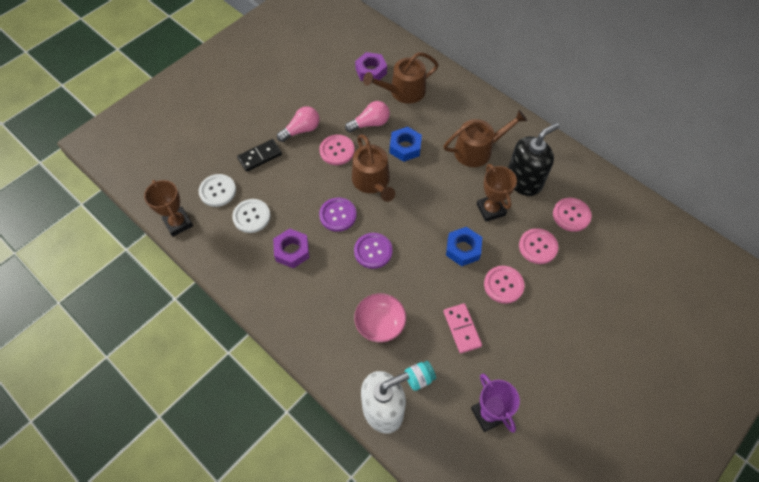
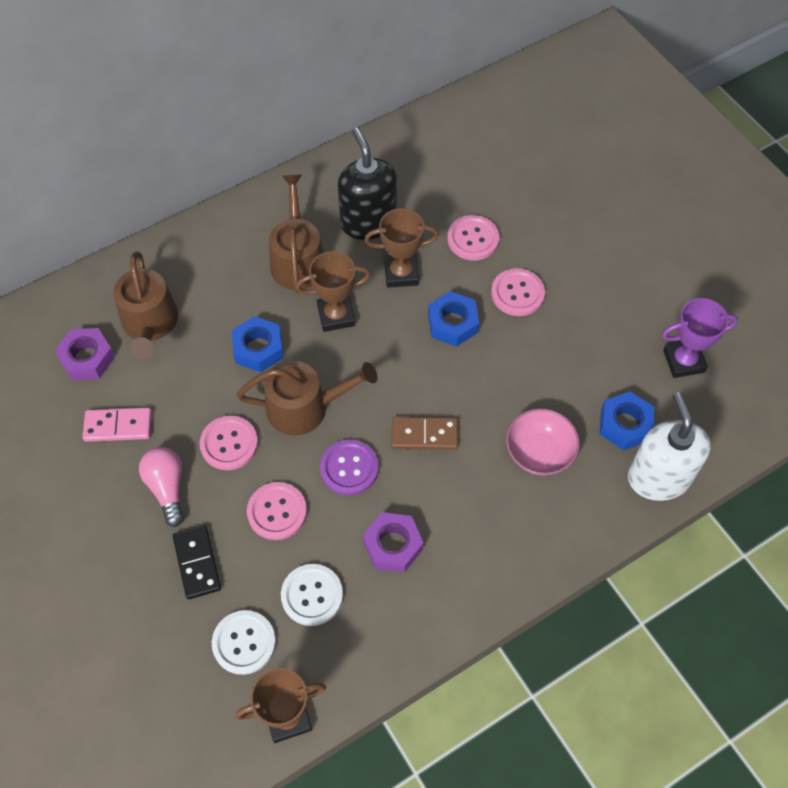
camera: 75 degrees left, 0 degrees up
(370, 123) = (194, 385): pink light bulb -> none
(373, 251) = (424, 435): purple button -> brown domino
(419, 378) = (625, 425): turquoise jar -> blue nut
(443, 181) = (336, 315): none -> brown trophy
(462, 329) = (567, 358): pink domino -> pink domino (118, 426)
(571, 215) = (437, 188): pink button -> pink button (277, 512)

